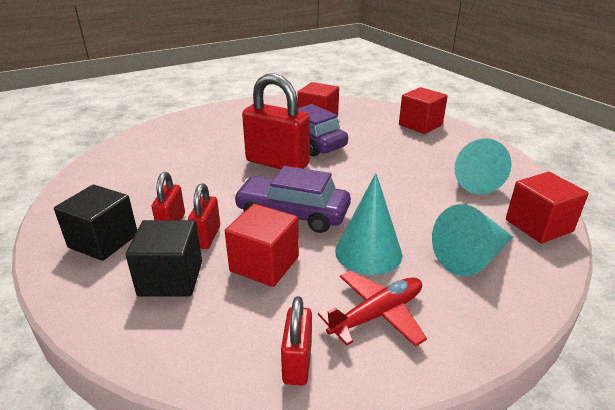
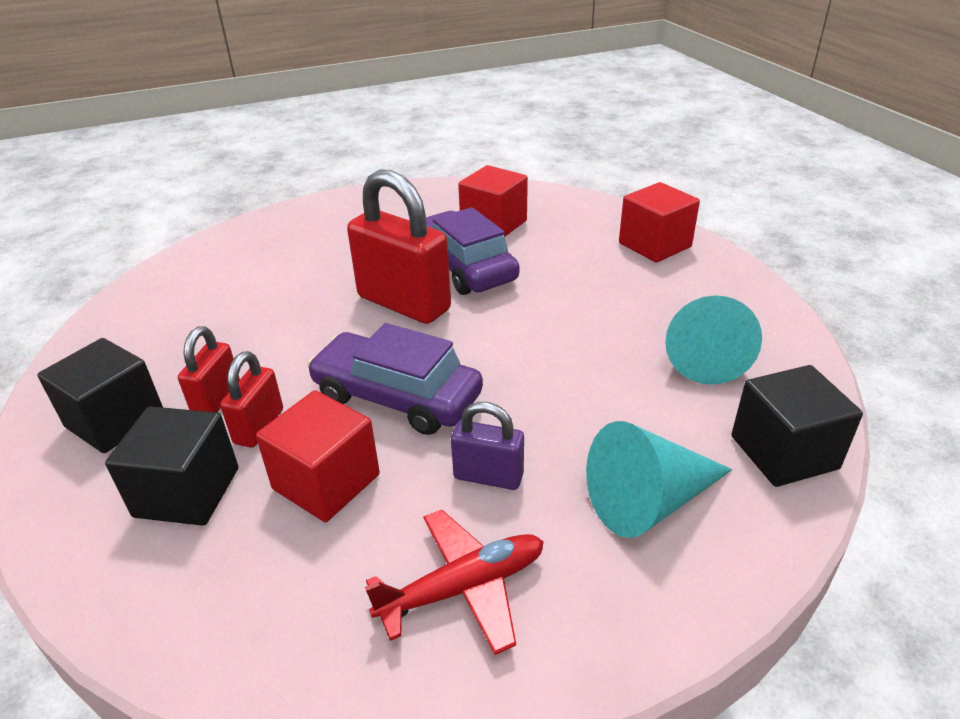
camera: 10 degrees right, 5 degrees up
(297, 362) = (318, 655): red padlock -> none
(368, 252) = (488, 476): turquoise cone -> purple padlock
(538, 225) = (784, 452): red cube -> black cube

